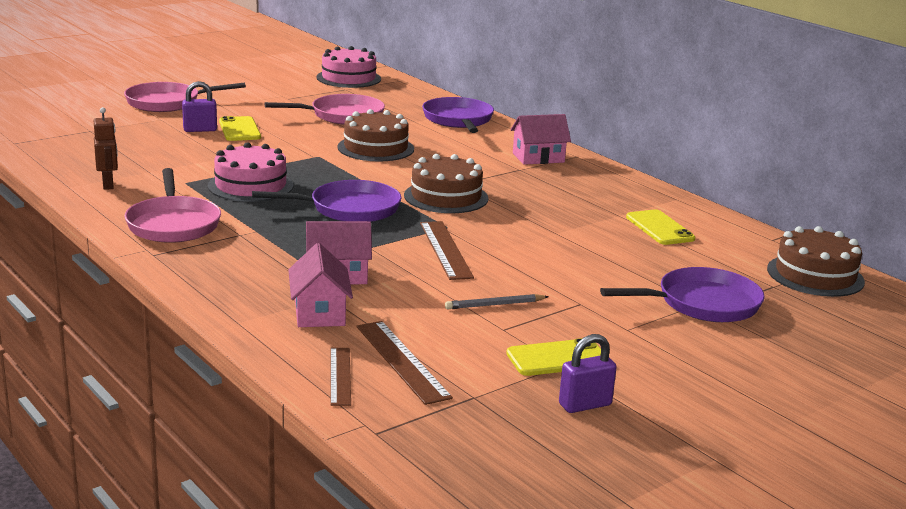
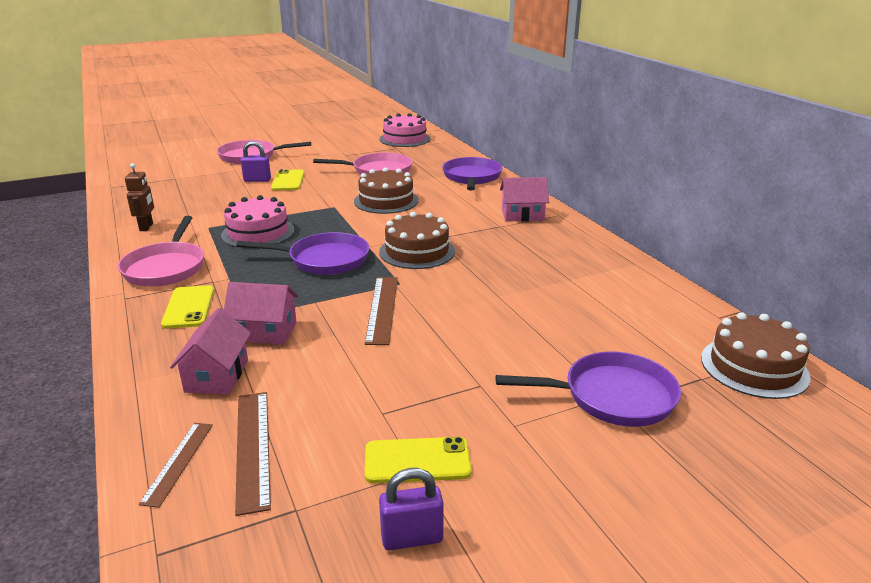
camera: 15 degrees right, 5 degrees up
(494, 305) = (391, 380): grey pencil -> none
(659, 228) = (604, 296): yellow phone -> yellow phone (188, 307)

